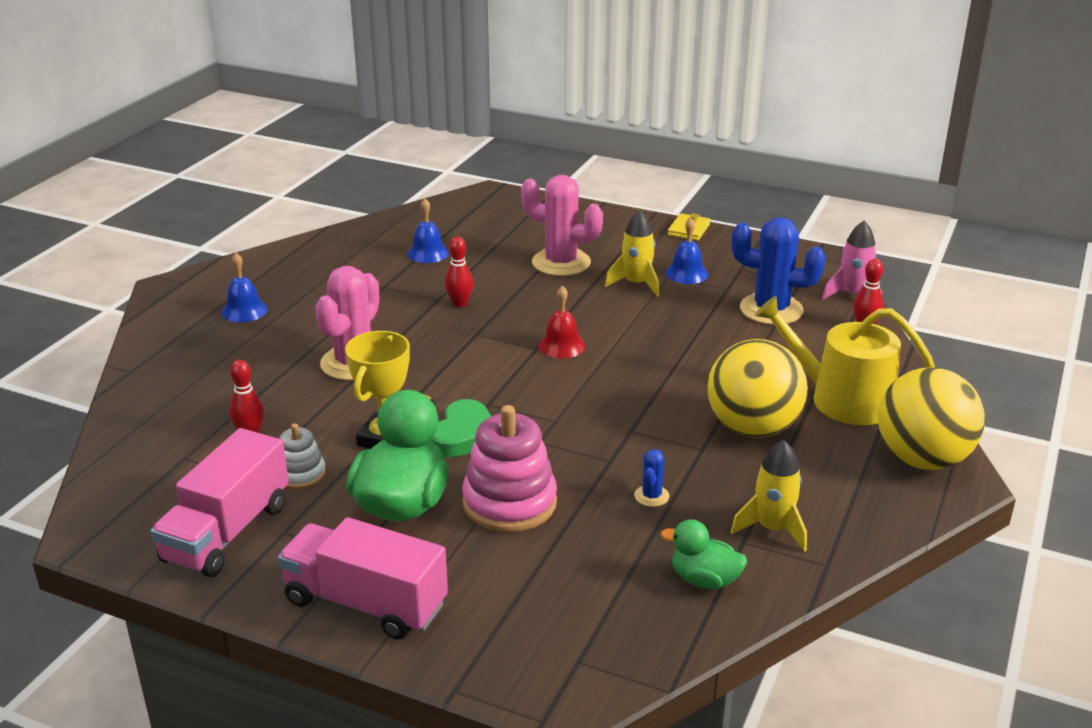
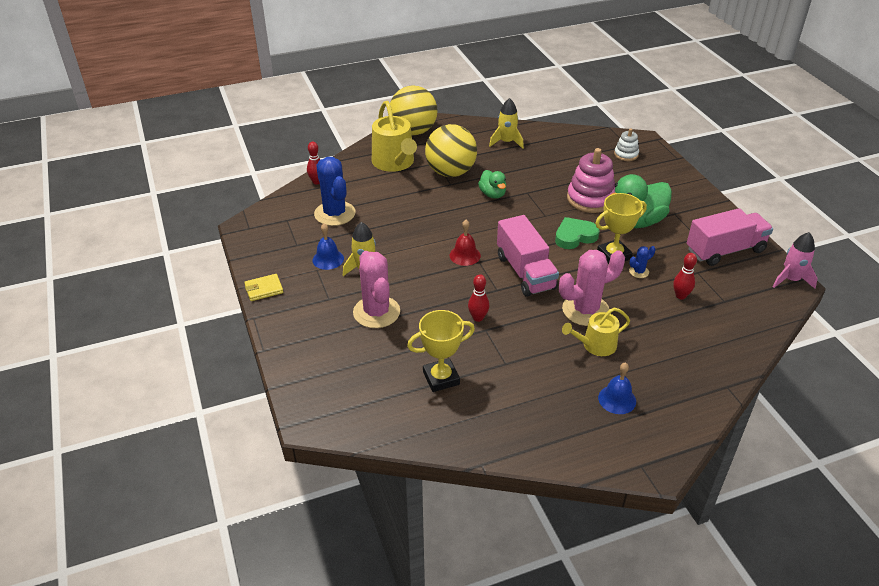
camera: 135 degrees left, 10 degrees up
(300, 474) = (670, 259): white stacking toy -> white stacking toy (626, 154)
(309, 339) = (595, 345): none -> yellow watering can
(365, 603) = (686, 195): pink truck -> pink truck (525, 272)
(428, 253) = (441, 378): blue bell -> yellow trophy
(651, 496) = (531, 172): blue cactus -> blue cactus (639, 272)
(704, 580) = (554, 142): green duck -> green duck (492, 194)
(853, 295) = (284, 198): pink rocket -> pink rocket (790, 280)

